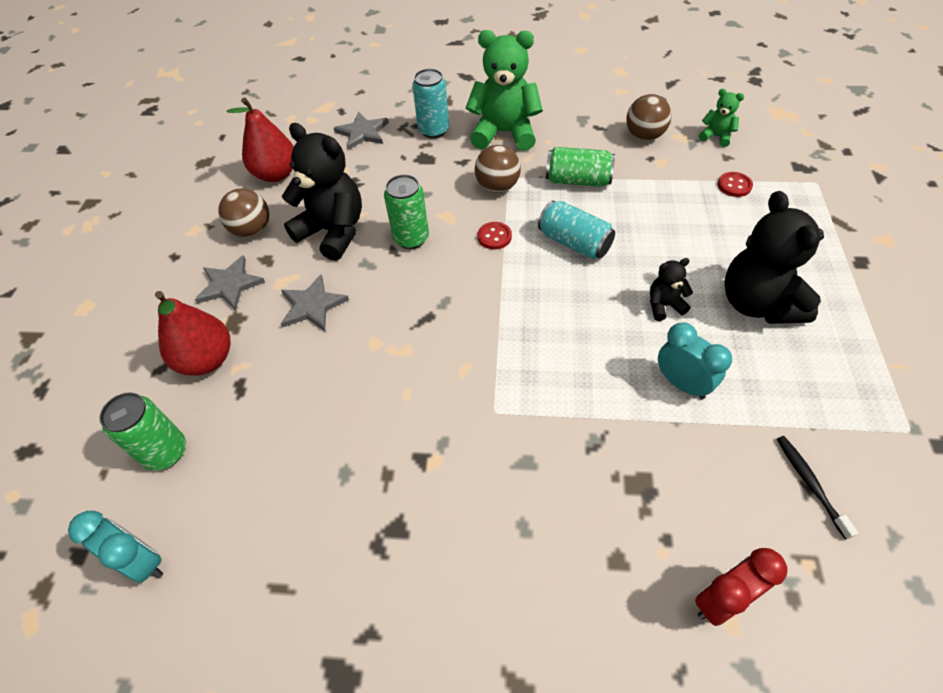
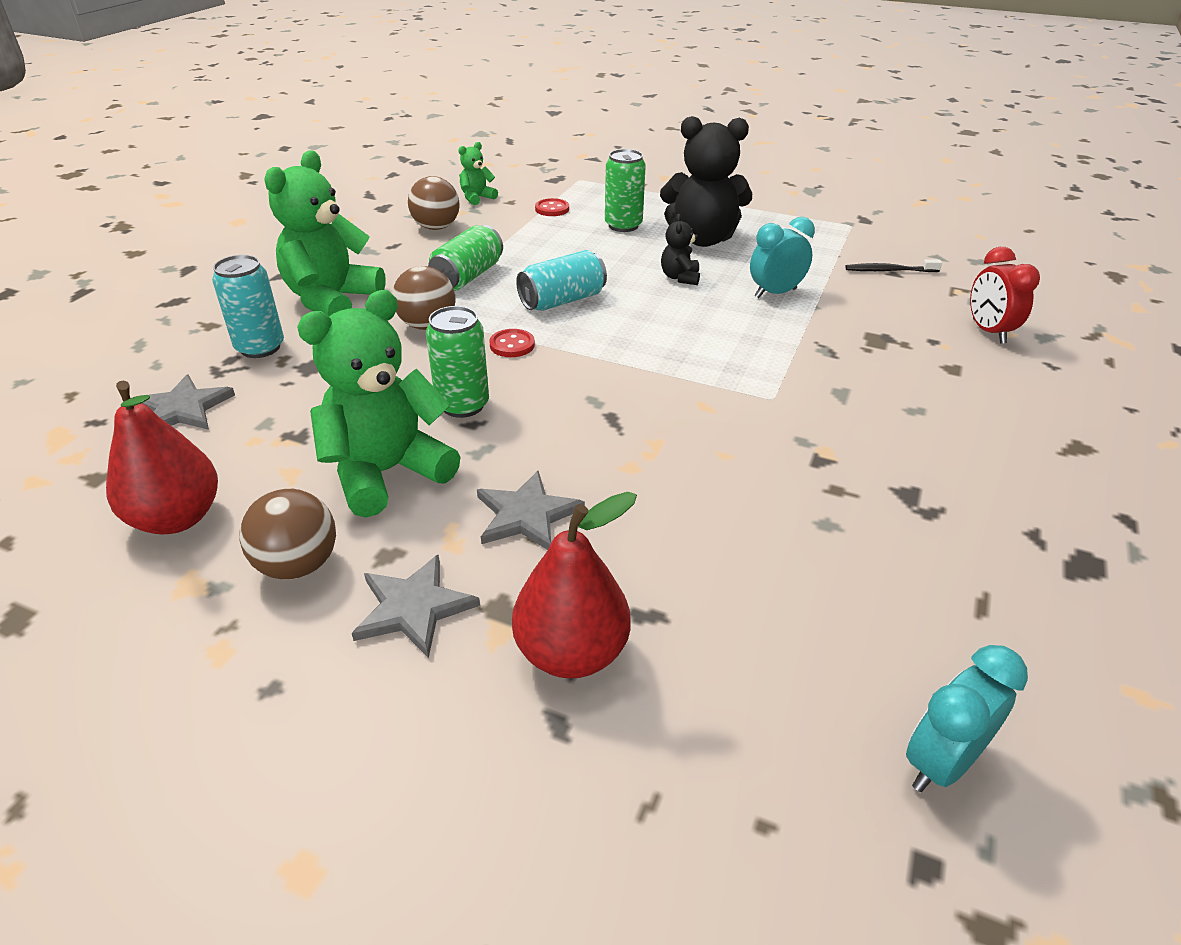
camera: 75 degrees left, 15 degrees down
(166, 452) = (744, 722): green can -> green can (623, 225)
(333, 232) = (387, 472): black teddy bear -> green teddy bear

